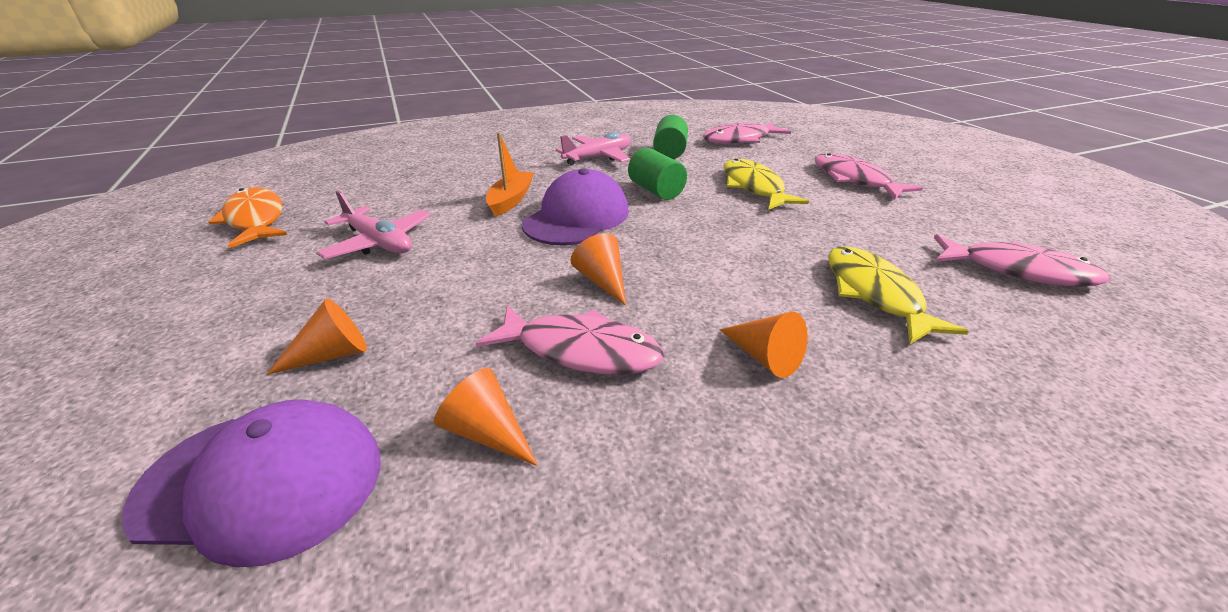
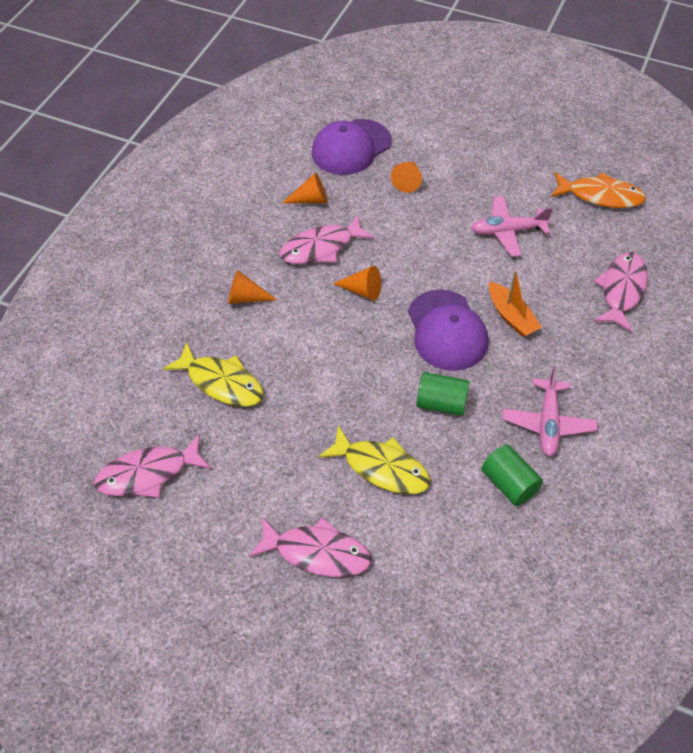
camera: 135 degrees right, 20 degrees up
(740, 139) = (484, 576): pink fish -> pink fish (621, 290)

